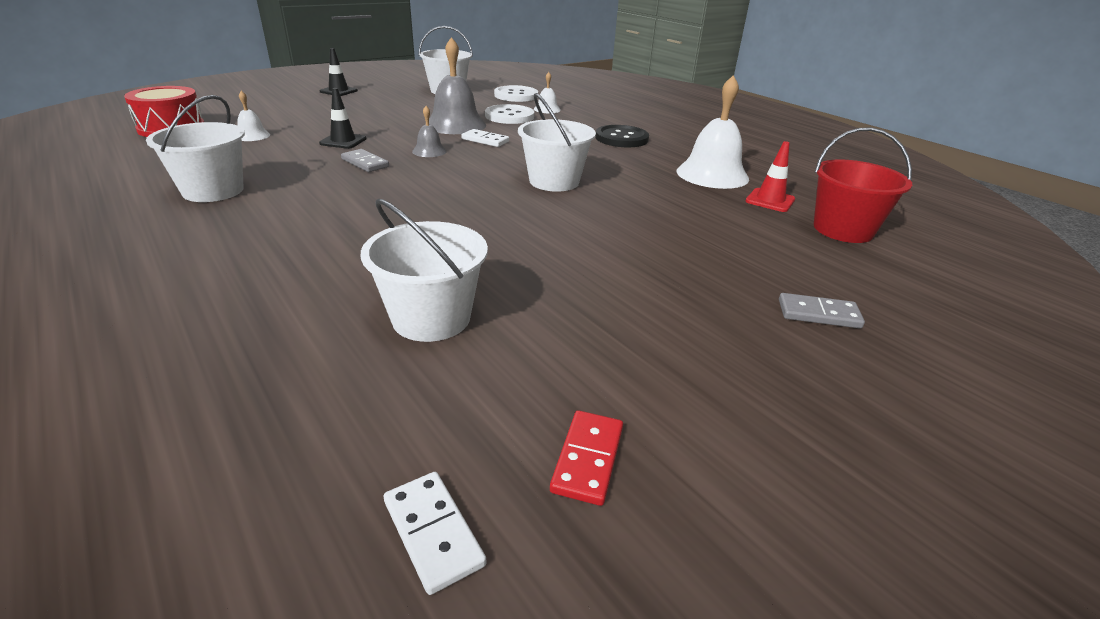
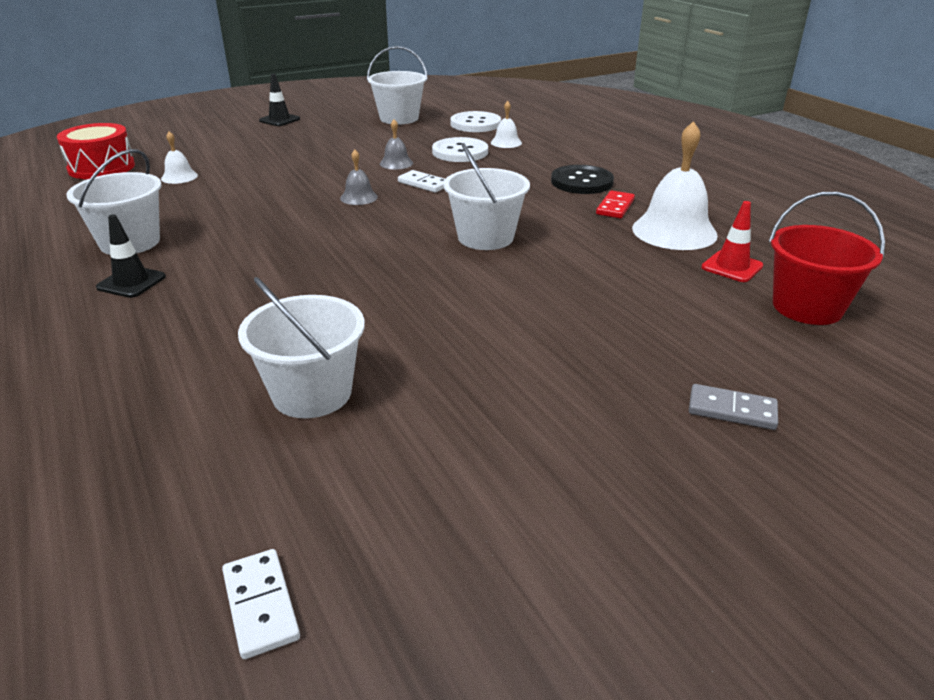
camera: 10 degrees right, 0 degrees up
(343, 141) = (270, 184): black traffic cone -> black traffic cone (131, 282)
(365, 163) = (287, 211): grey domino -> none
(455, 124) = (396, 163): grey bell -> grey bell, size x0.49
(587, 459) = (424, 549): red domino -> red domino (615, 207)

